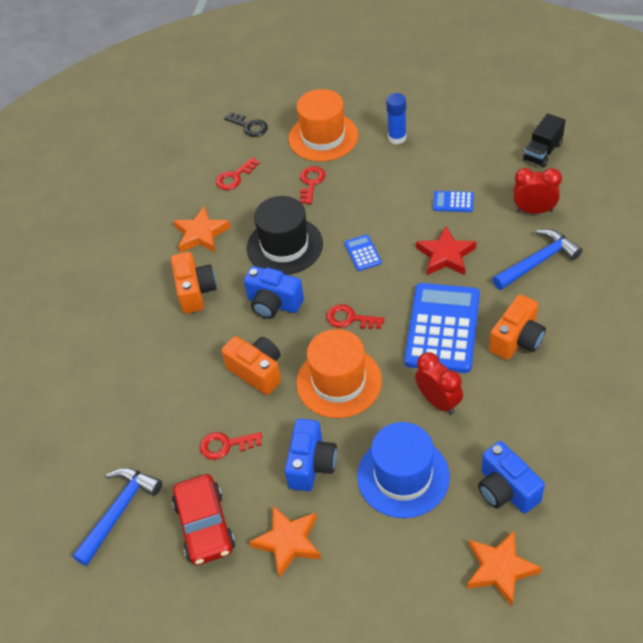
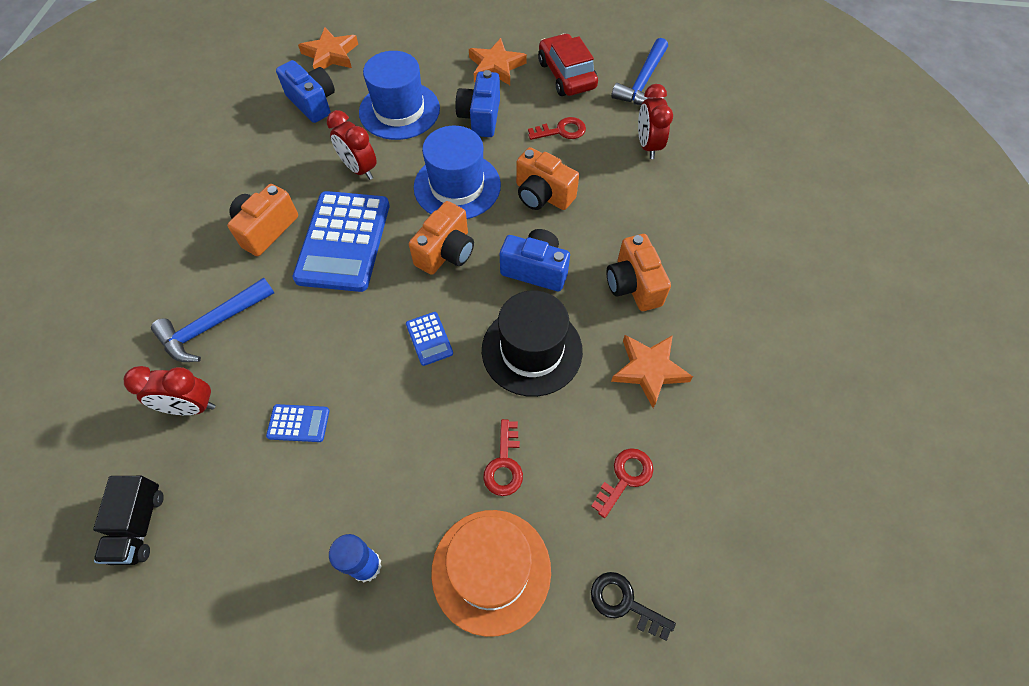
camera: 170 degrees right, 10 degrees up
(141, 425) = (648, 146): none -> red clock
(339, 382) = (457, 186): orange hat -> blue hat
(350, 318) = (446, 252): red key -> orange camera
(445, 255) = (324, 335): red star -> none
(542, 152) = (139, 526): black truck -> black truck turned 150 degrees clockwise

